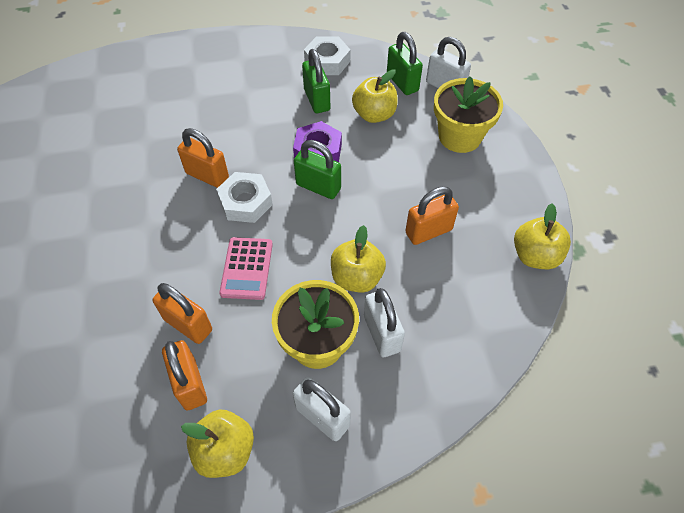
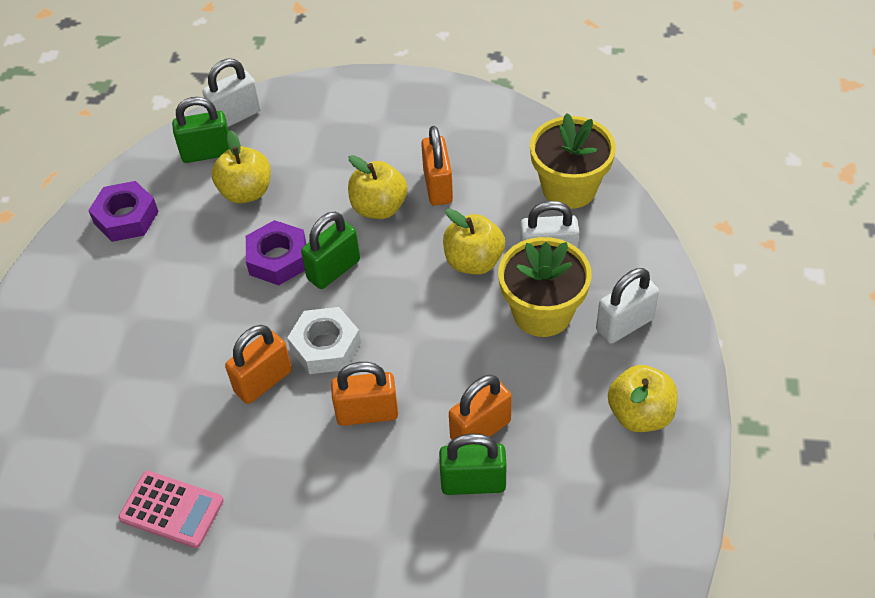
camera: 70 degrees left, 5 degrees down
(190, 384) = (556, 437): orange padlock -> orange padlock (367, 413)
(247, 268) = (424, 360): pink calculator -> pink calculator (171, 509)
(317, 100) = (190, 242): green padlock -> green padlock (473, 483)
(327, 61) = (126, 217): white nut -> purple nut
(460, 136) = (319, 125): yellow flower pot -> yellow flower pot (569, 188)
(535, 256) = (500, 114): yellow apple -> yellow apple (379, 207)

